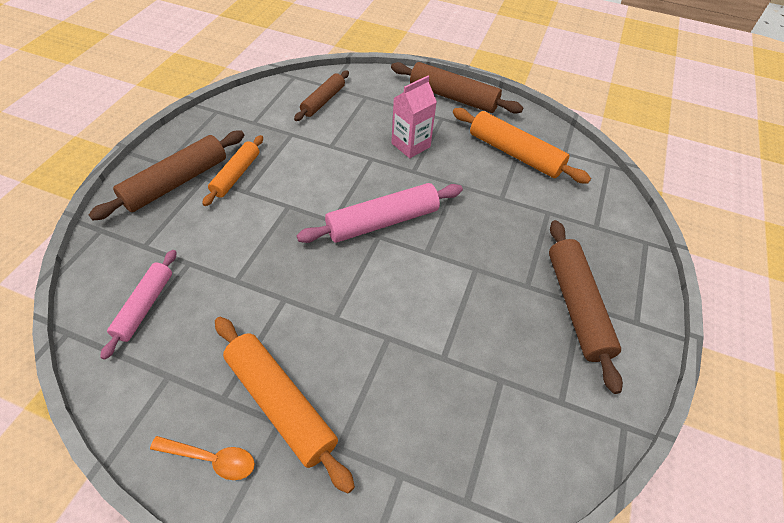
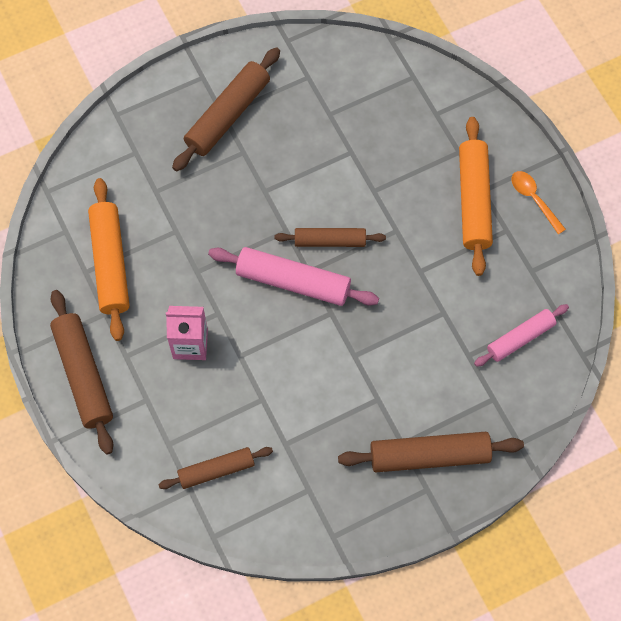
camera: 135 degrees left, 15 degrees up
(236, 175) = (373, 426): orange rolling pin -> none
(384, 268) = (330, 241): none -> brown rolling pin

